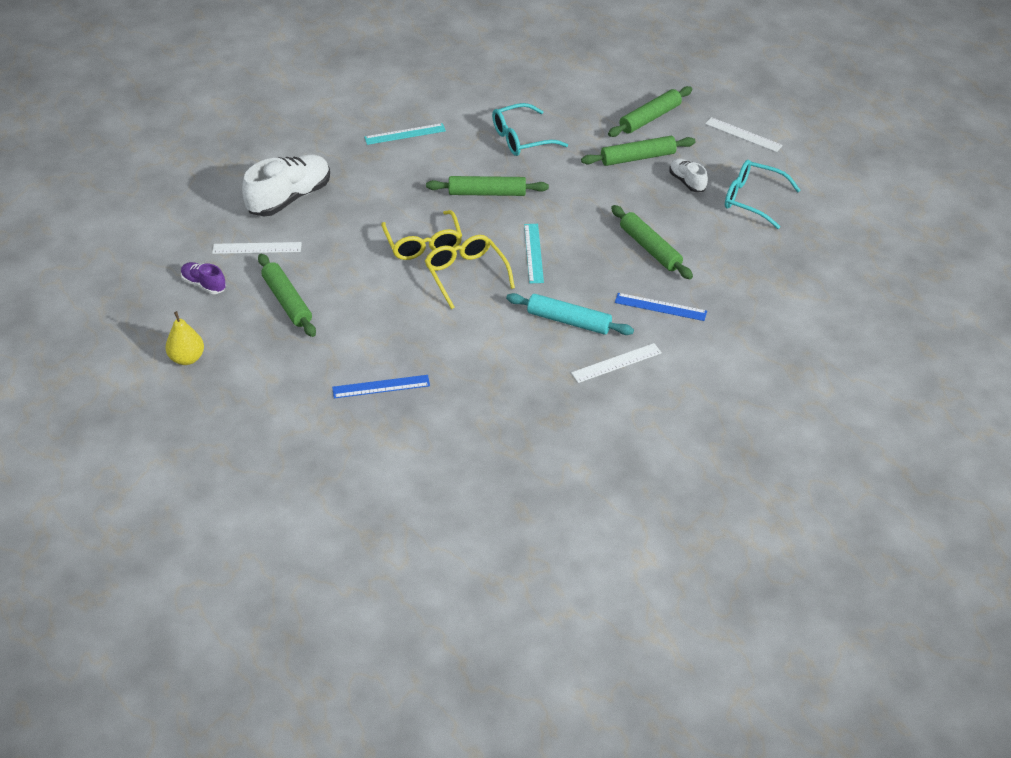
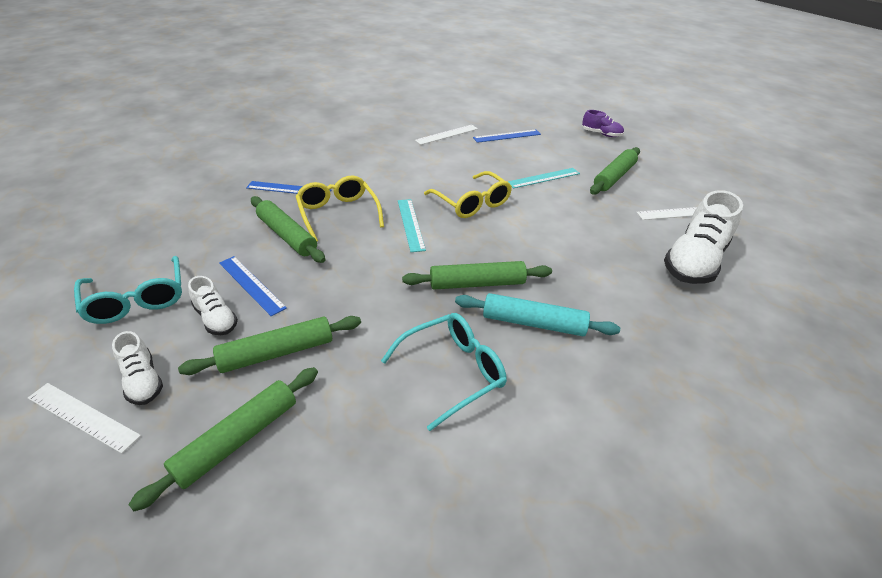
camera: 170 degrees right, 5 degrees down
(187, 358) = (654, 143): yellow pear -> none
(204, 284) = (693, 184): purple shoe -> purple shoe (601, 134)
(287, 301) = (614, 177): green rolling pin -> green rolling pin turned 75 degrees clockwise
(405, 134) = (625, 364): turquoise ruler -> turquoise ruler (543, 178)
(423, 244) = (524, 226): yellow glasses -> yellow glasses (338, 213)
(569, 321) = (372, 176): turquoise rolling pin -> turquoise rolling pin (533, 323)
(616, 363) = (334, 154): white ruler -> white ruler (447, 134)
(669, 205) = (251, 285): none -> blue ruler
(718, 149) = (143, 381): none -> white shoe
(752, 199) = (137, 300): turquoise glasses -> turquoise glasses turned 45 degrees clockwise

